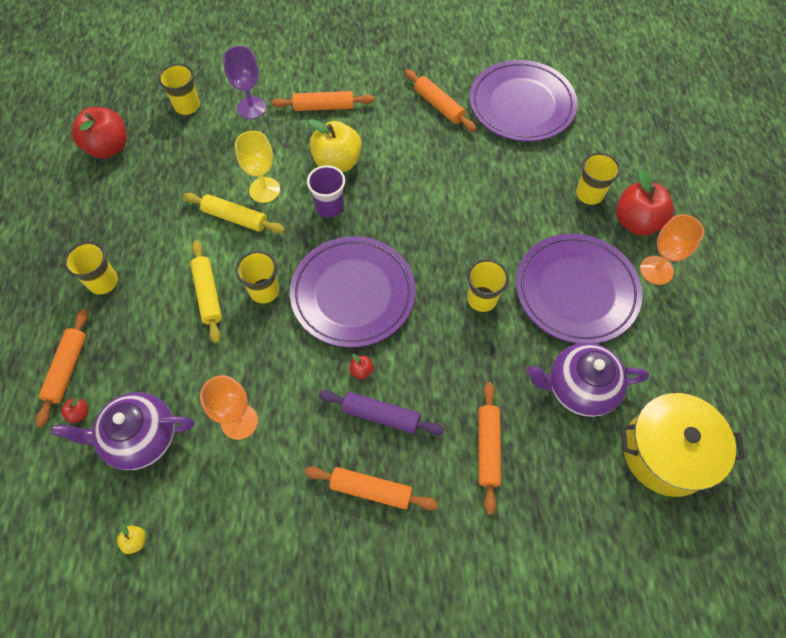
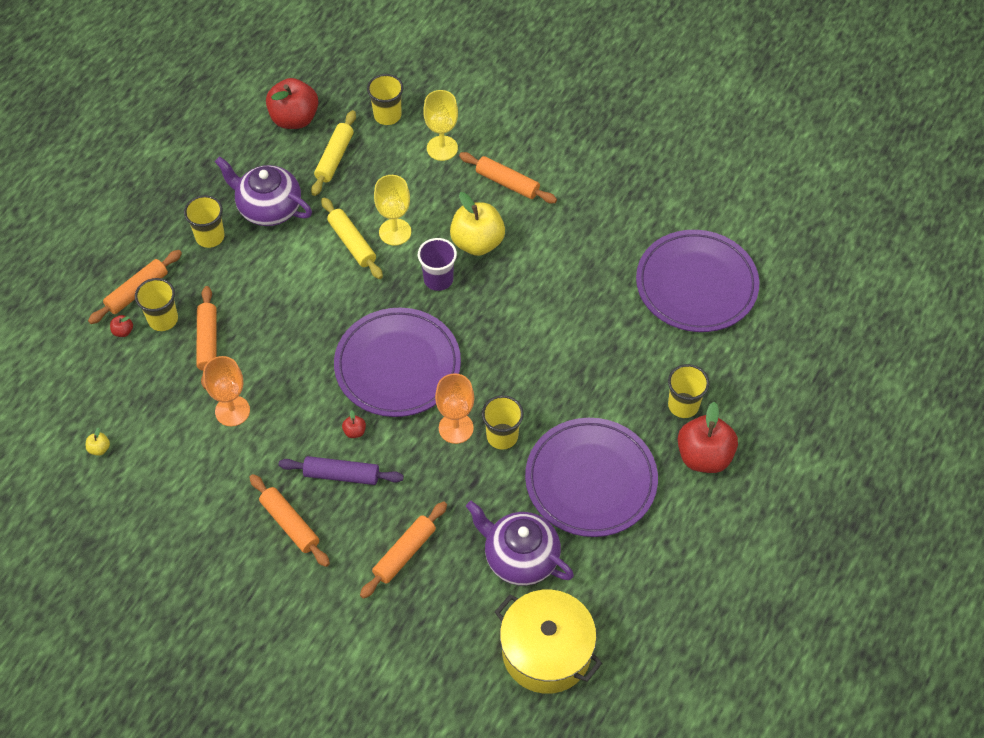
camera: 35 degrees right, 5 degrees down
(140, 438) = (153, 377): purple teapot -> purple teapot (268, 208)
(208, 294) = (282, 296): yellow rolling pin -> yellow rolling pin (334, 158)
(251, 108) = (442, 148): purple goblet -> yellow goblet
(264, 291) = (328, 319): yellow cup -> yellow cup (163, 319)
(381, 415) = (341, 475): purple rolling pin -> purple rolling pin turned 45 degrees counterclockwise
(439, 106) = (615, 241): orange rolling pin -> orange rolling pin (208, 342)
(656, 270) = (681, 508): orange goblet -> orange goblet (456, 428)

